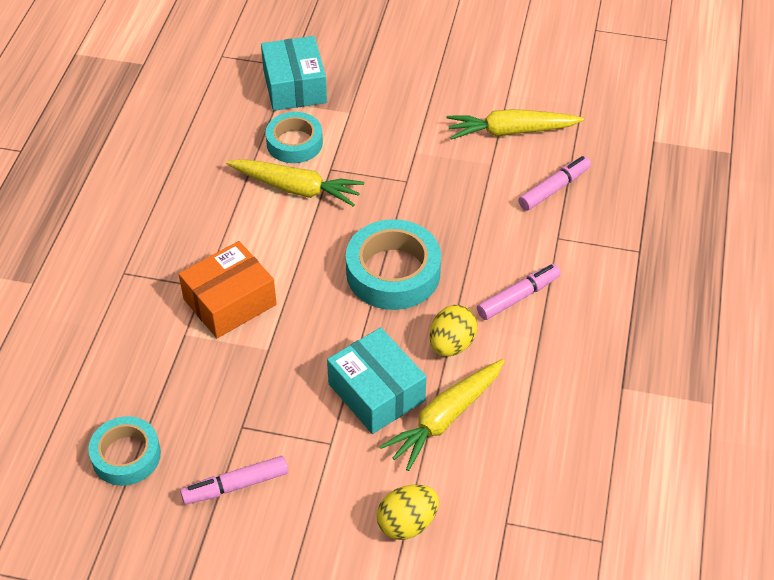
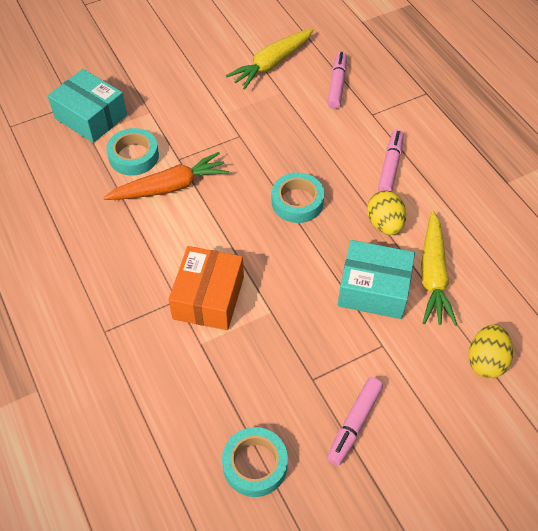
camera: 40 degrees left, 5 degrees up
(296, 188) = (170, 187): yellow carrot -> orange carrot
(393, 272) = (297, 202): turquoise tape -> turquoise tape, size x0.65

